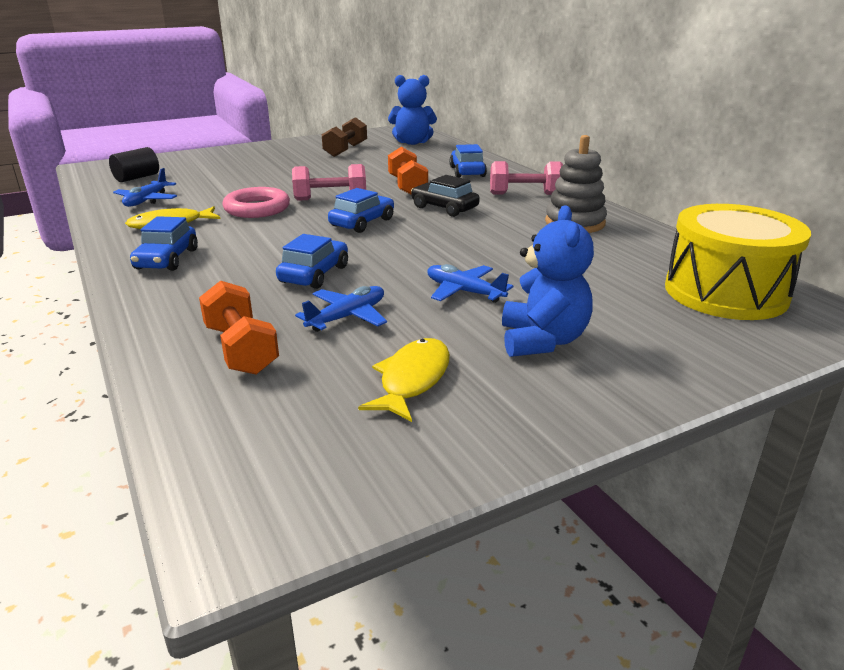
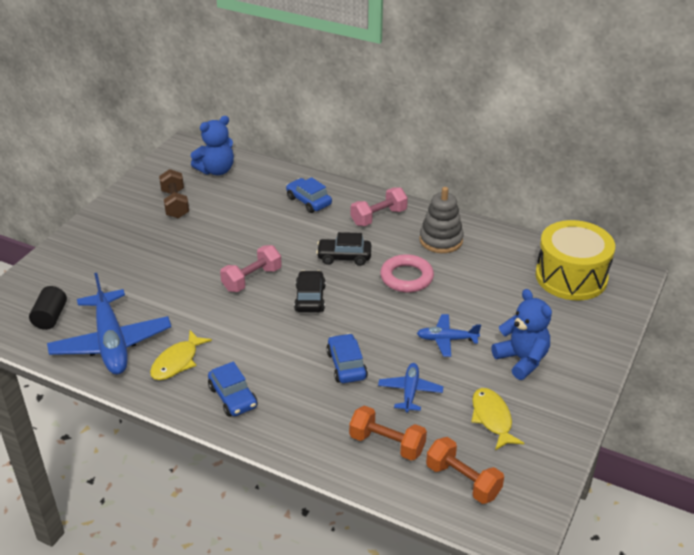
camera: 35 degrees left, 10 degrees up
(147, 200) = (111, 343): blue plane -> blue plane, size x1.96
(257, 208) = (214, 314): pink ring -> pink ring (406, 277)
(362, 222) = (310, 298): blue car -> black car
(407, 186) = (288, 239): orange dumbbell -> orange dumbbell (463, 481)

